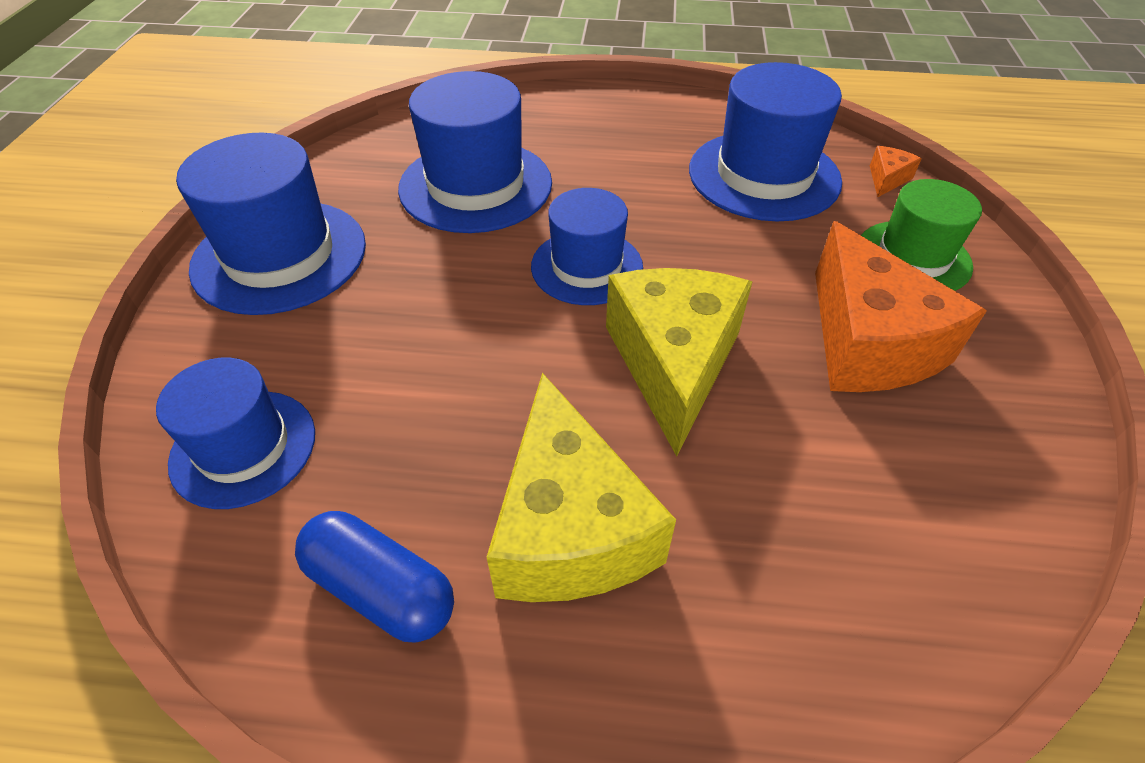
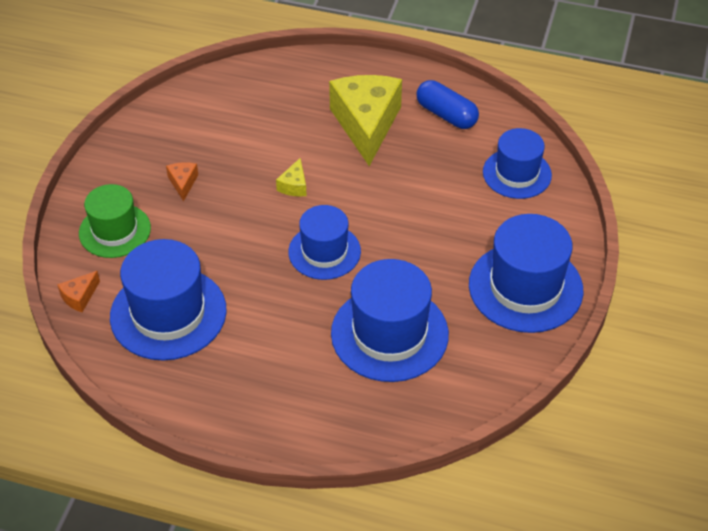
camera: 170 degrees left, 0 degrees up
(673, 364) = (294, 185): yellow cheese -> yellow cheese, size x0.41
(867, 342) = (183, 183): orange cheese -> orange cheese, size x0.41

